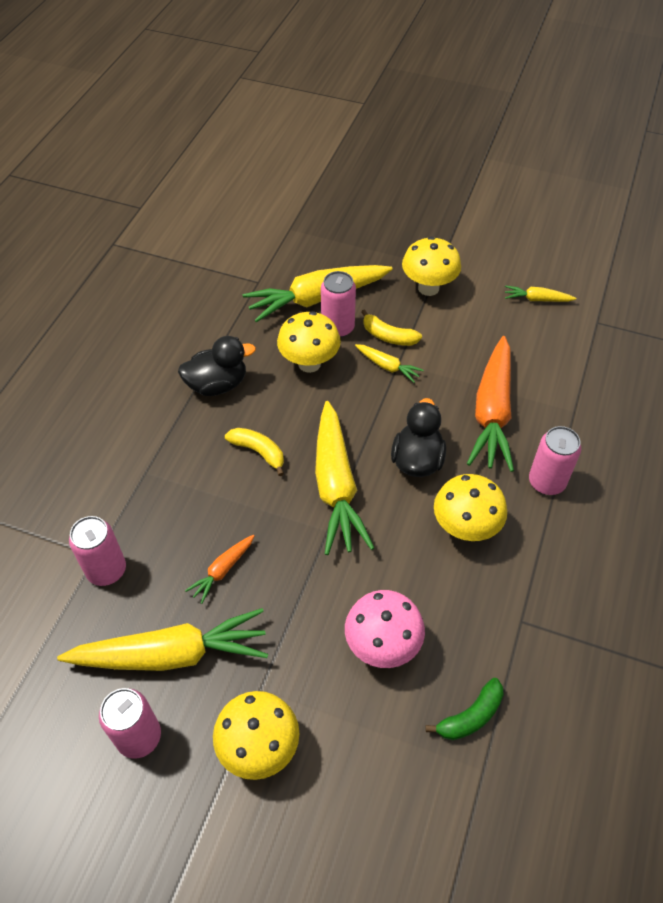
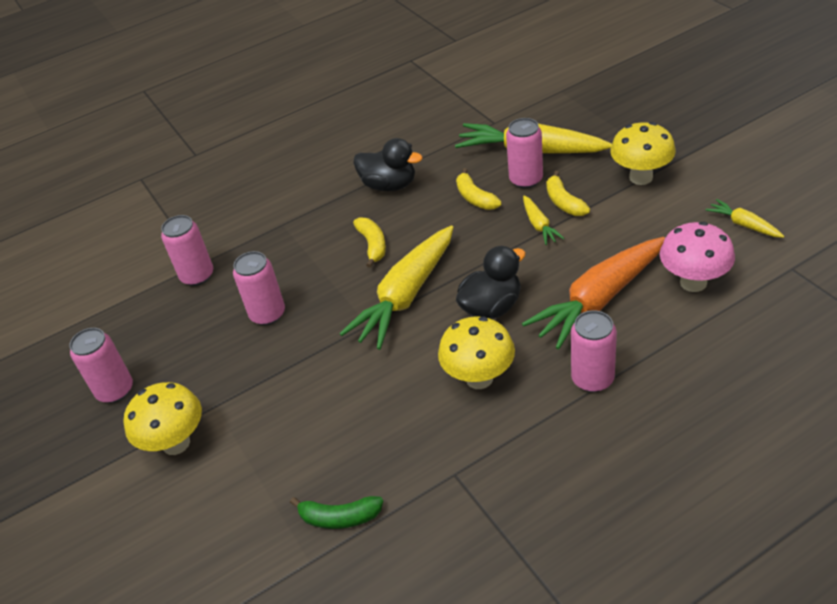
camera: 45 degrees right, 10 degrees down
(172, 654) = (183, 350): yellow carrot -> none
(222, 571) = (267, 314): orange carrot -> pink can
(309, 363) = (475, 198): yellow mushroom -> yellow banana
(382, 646) = (325, 427): pink mushroom -> pink mushroom (693, 282)

